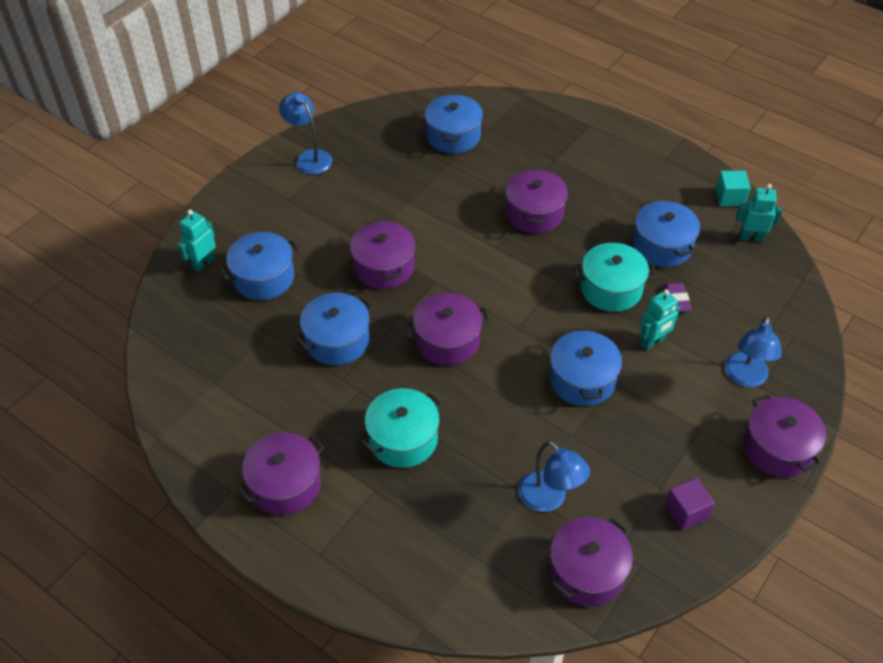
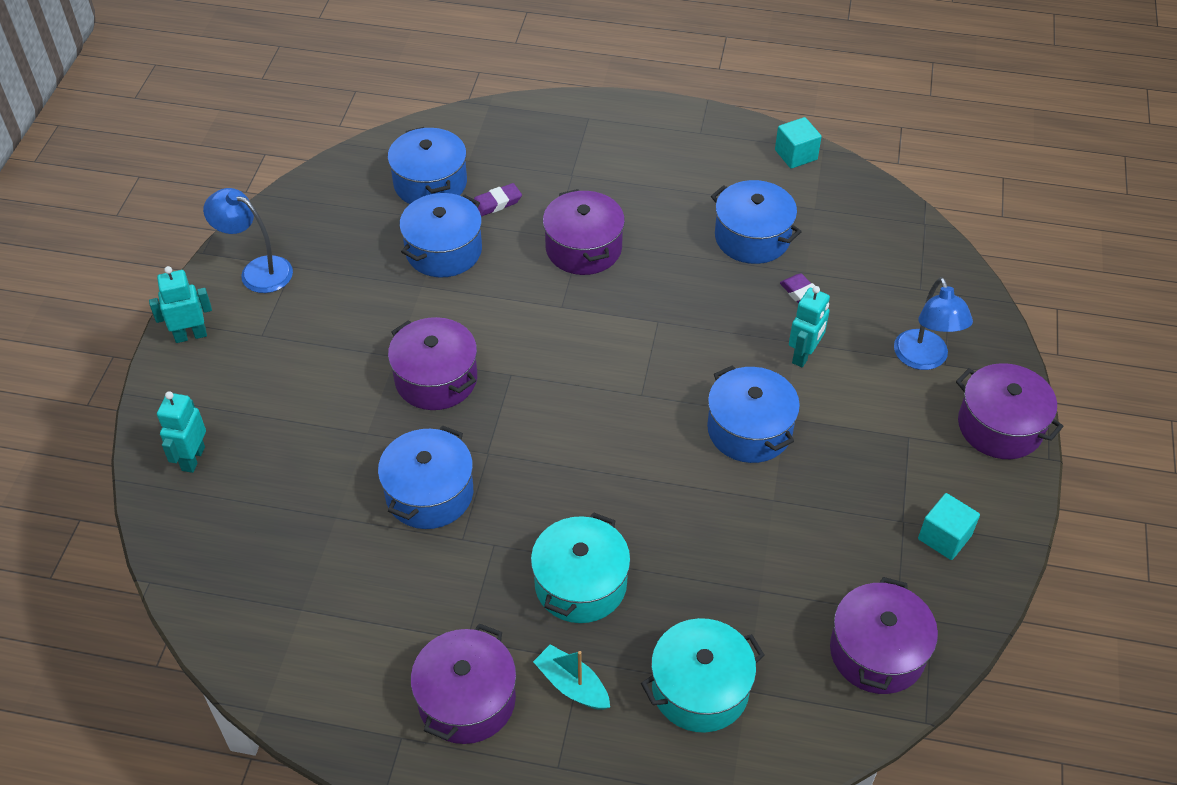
camera: 25 degrees left, 0 degrees up
(264, 278) = (286, 448): blue pot -> blue pot (444, 251)
(359, 504) = (572, 685): none -> turquoise boat
(447, 341) = (566, 442): purple pot -> none
(490, 163) = (496, 203): none -> purple eraser
(549, 499) = (790, 585): blue lamp -> none
(611, 289) = (723, 309): turquoise pot -> turquoise pot (700, 688)
(686, 511) = (944, 537): purple cube -> turquoise cube
(751, 237) = (844, 194): turquoise robot -> turquoise robot (190, 335)

